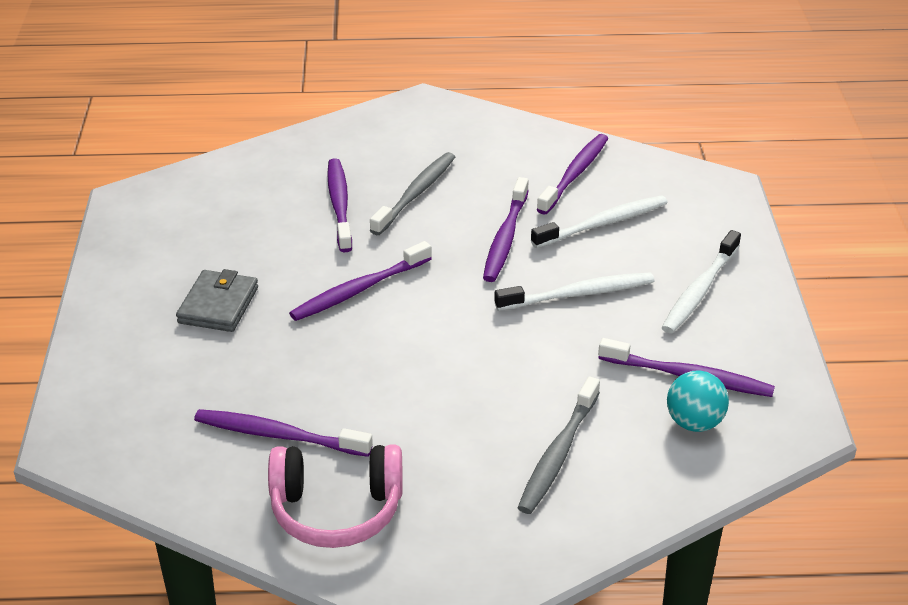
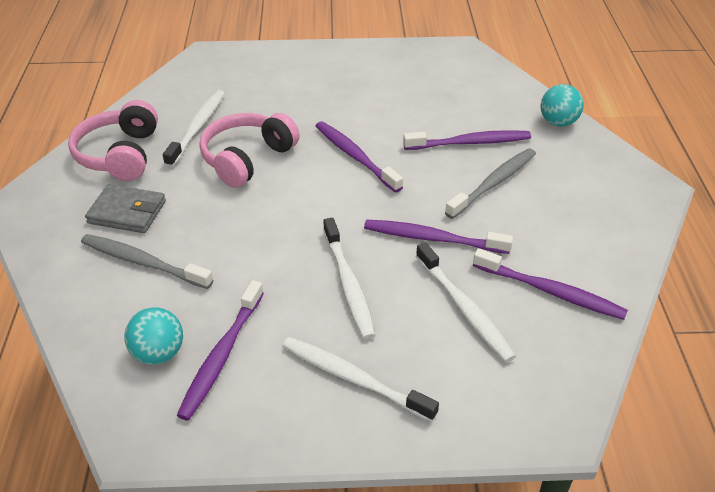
camera: 90 degrees right, 5 degrees up
(218, 305) = (338, 95): grey wallet -> grey wallet (127, 212)
(279, 435) = (197, 128): purple toothbrush -> white toothbrush
(307, 143) = (558, 122): none -> turquoise ball
(356, 381) = (247, 159): none -> pink headphones
(415, 194) = (493, 183): grey toothbrush -> grey toothbrush turned 75 degrees counterclockwise

